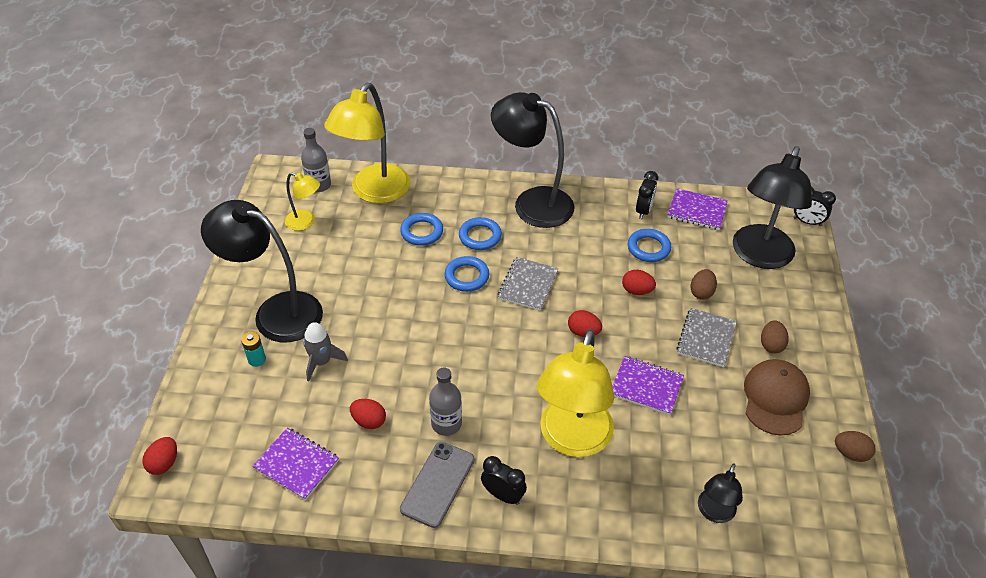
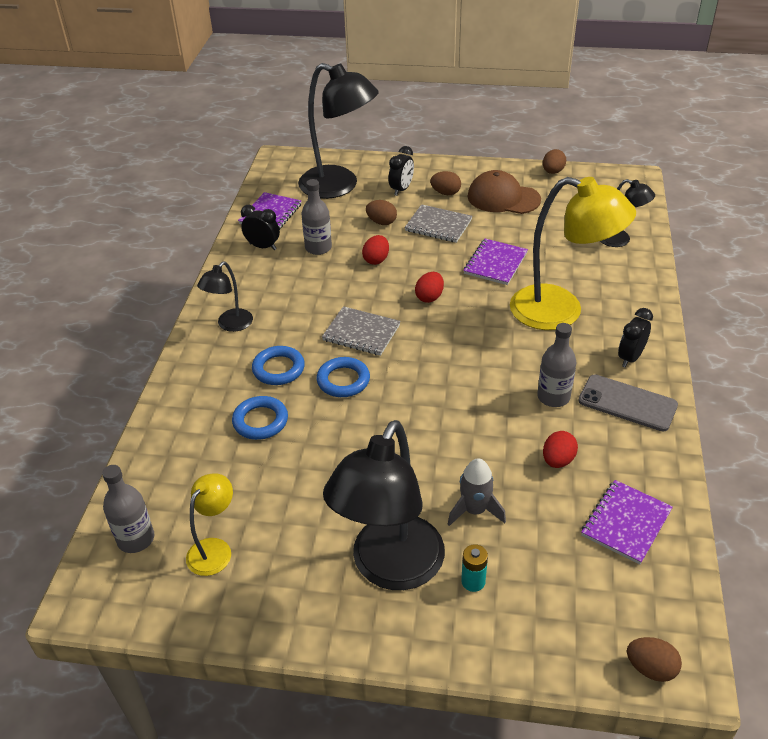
camera: 85 degrees left, 5 degrees down
(164, 463) = (650, 668): red egg -> brown egg
(374, 192) = (170, 472): yellow lamp -> none
(532, 203) = (230, 325): black lamp -> black lamp, size x0.49
(648, 248) = (318, 248): blue ring -> grey bottle
(807, 222) = (299, 157): black clock -> black clock (401, 189)

